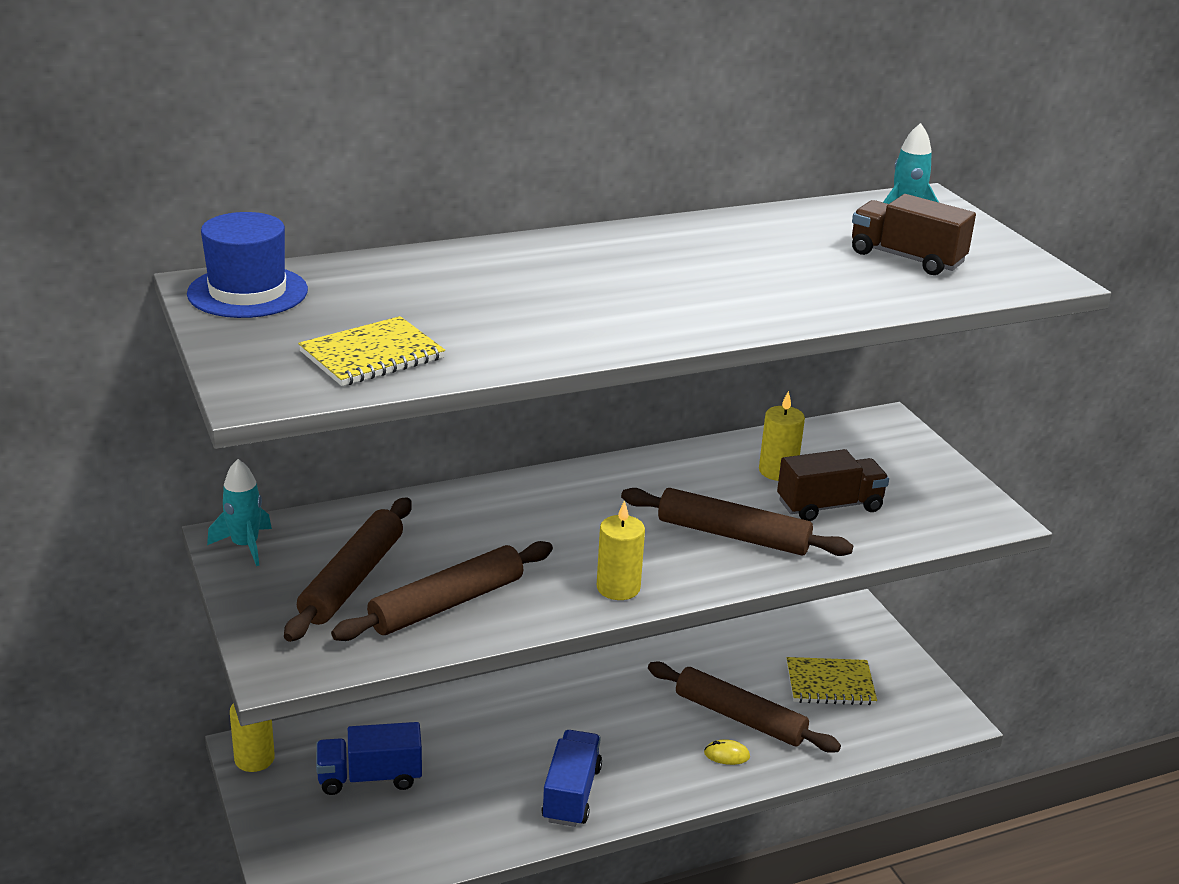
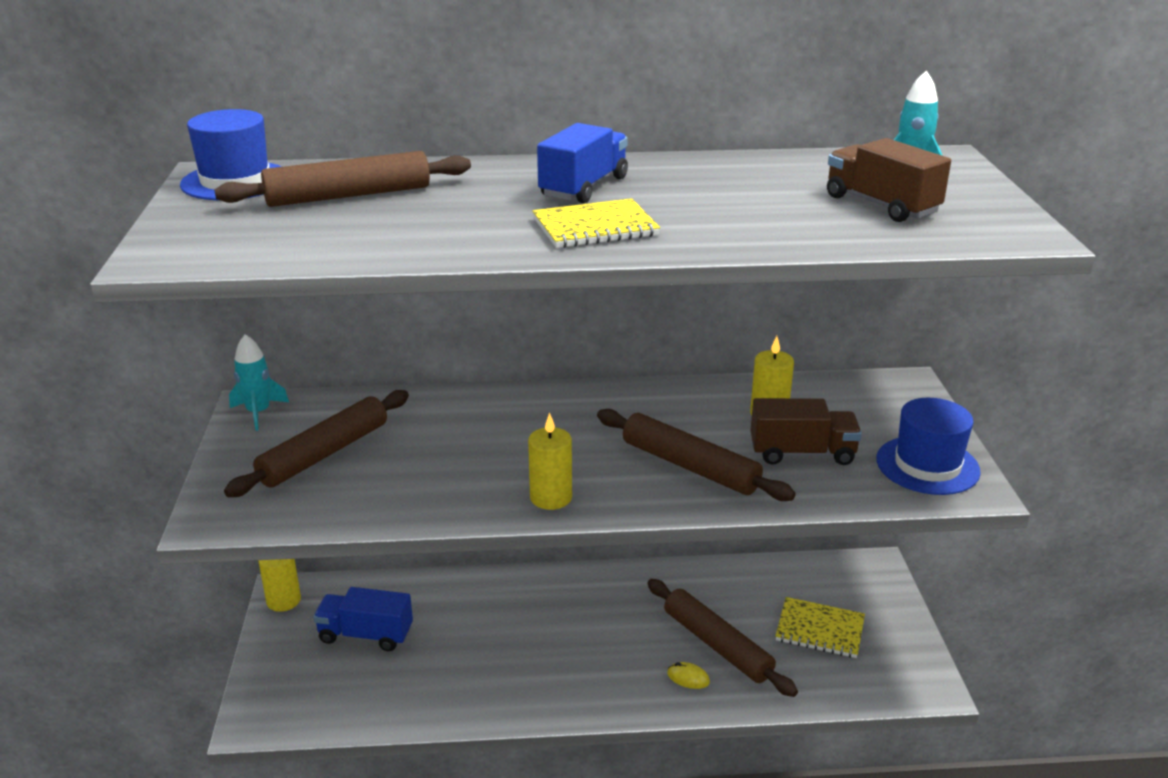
camera: 20 degrees right, 0 degrees up
(372, 355) = (285, 239): yellow notebook -> yellow notebook (595, 227)
(447, 604) = (389, 487): brown rolling pin -> brown rolling pin (349, 195)
(571, 794) = (528, 685): blue truck -> blue truck (584, 187)
(946, 501) = (927, 465): none -> blue hat

